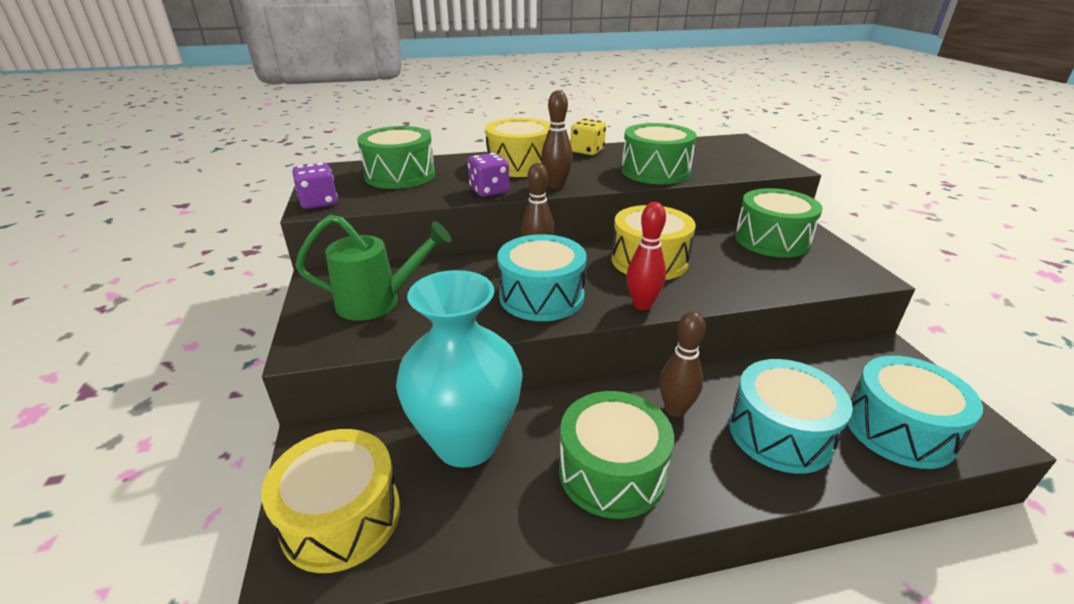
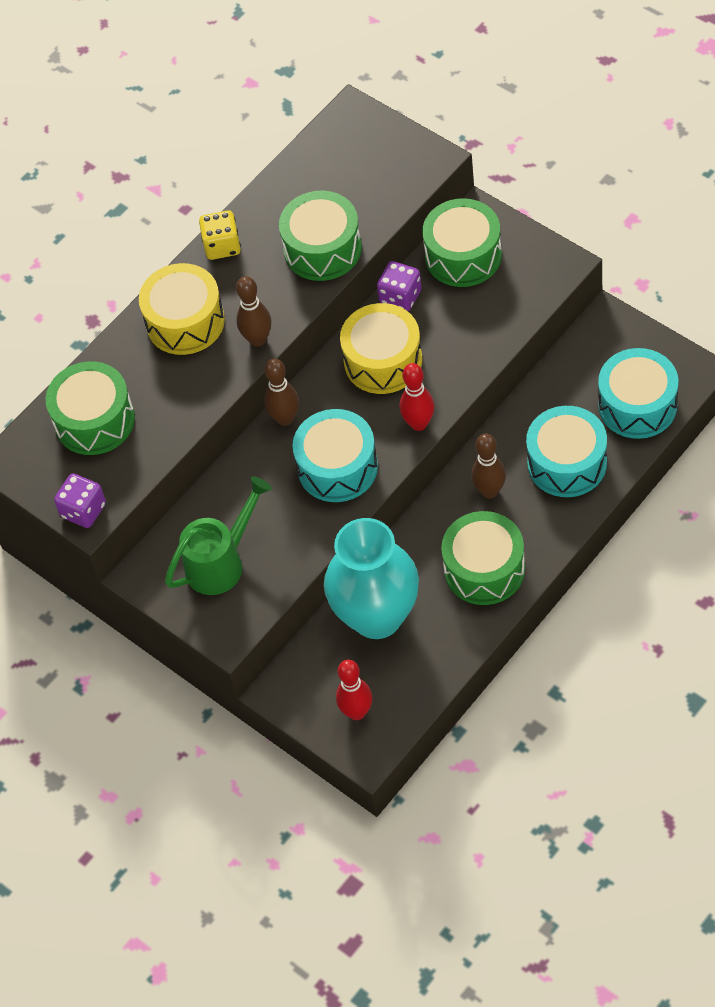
camera: 30 degrees left, 25 degrees up
(341, 517) = (357, 712): yellow drum -> red bowling pin
(489, 191) = (208, 389): purple dice -> purple dice (400, 297)

